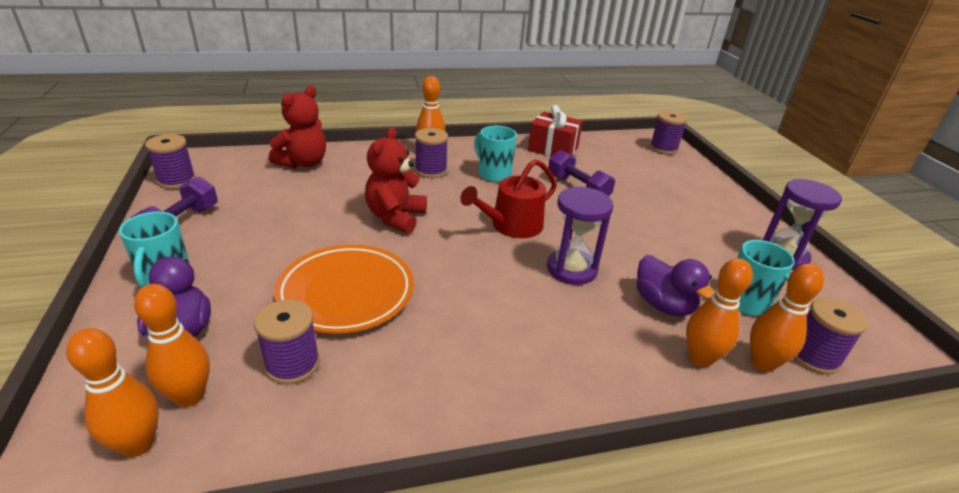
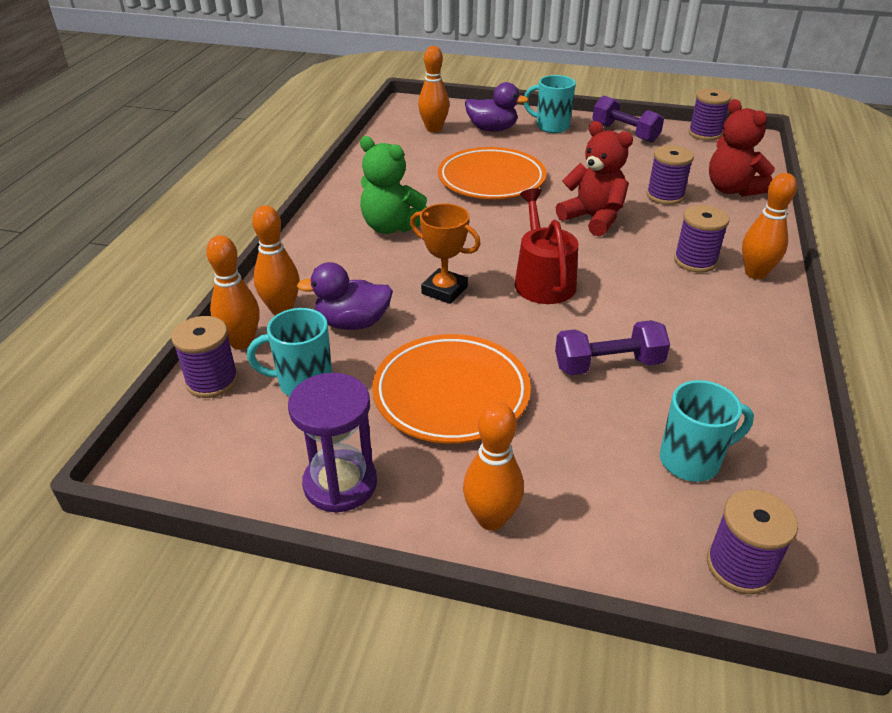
camera: 120 degrees right, 5 degrees up
(138, 444) = (412, 118): orange bowling pin -> orange bowling pin (491, 519)
(292, 364) = (433, 155): purple spool -> purple spool (665, 196)
(493, 174) = (673, 305): turquoise mug -> turquoise mug (691, 460)
(501, 337) = (391, 227): none -> green teddy bear
(553, 149) = (752, 393): red gift -> none
(571, 269) = (444, 290): purple hourglass -> orange trophy
(670, 236) = (451, 394): none -> orange plate

